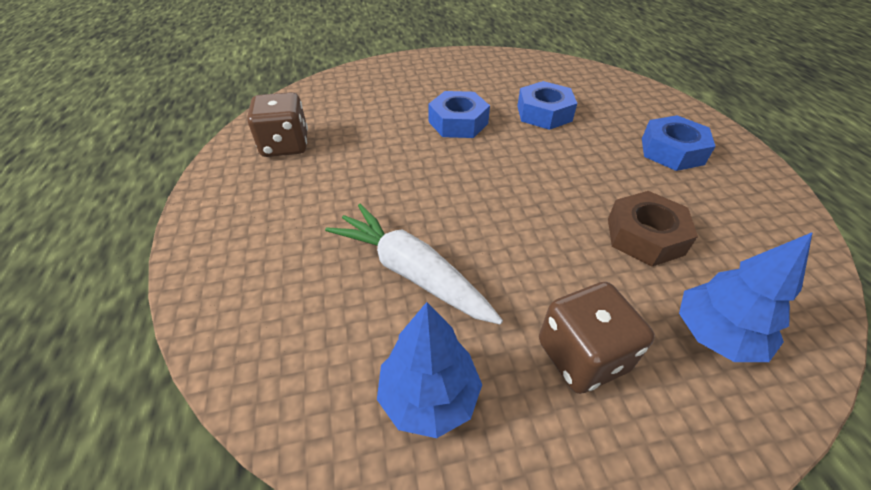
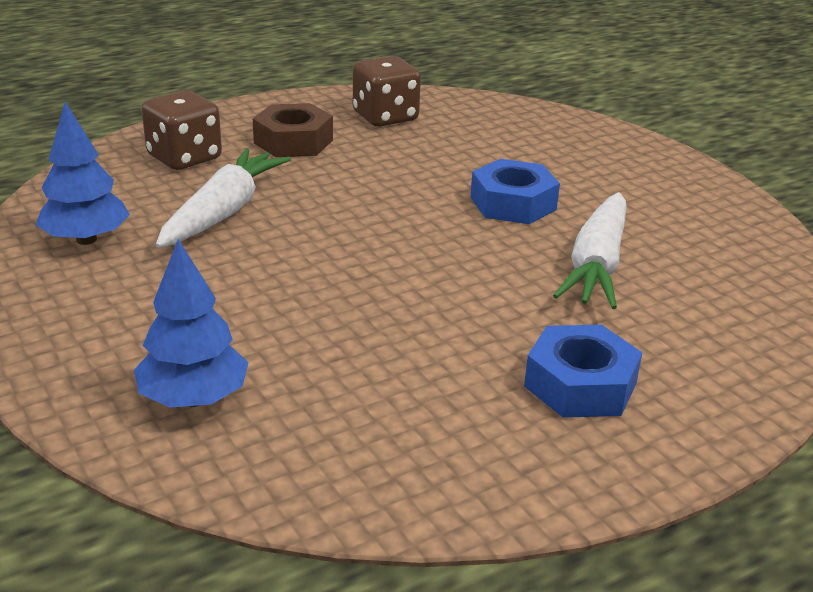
camera: 70 degrees right, 15 degrees down
(544, 113) = (597, 265): blue nut -> white carrot
(582, 356) = (144, 311): brown dice -> brown dice (184, 158)
(644, 236) = (347, 353): brown nut -> brown nut (293, 141)

